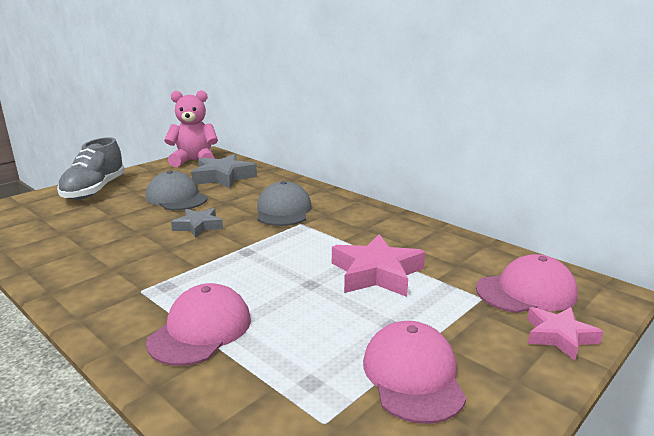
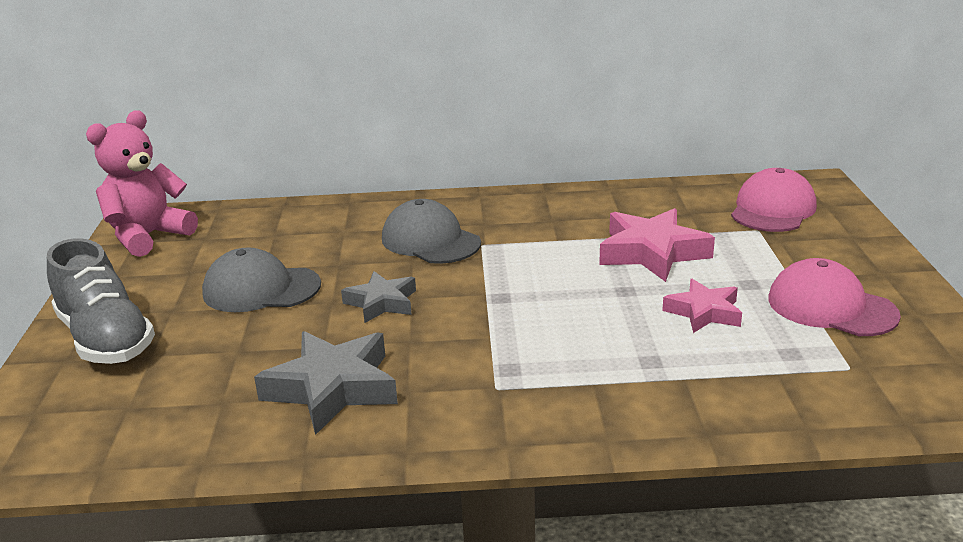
camera: 45 degrees left, 5 degrees up
(200, 330) = (635, 377): pink cap -> none
(223, 177) = (252, 238): grey star -> grey star (332, 388)
(559, 336) = (848, 230): pink star -> pink star (704, 312)

